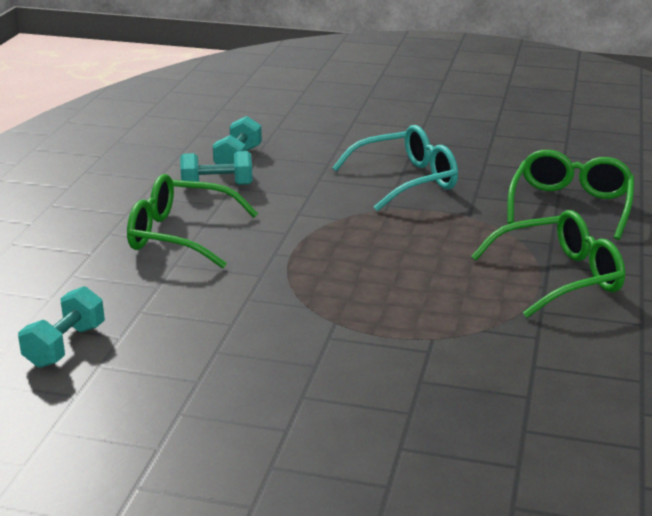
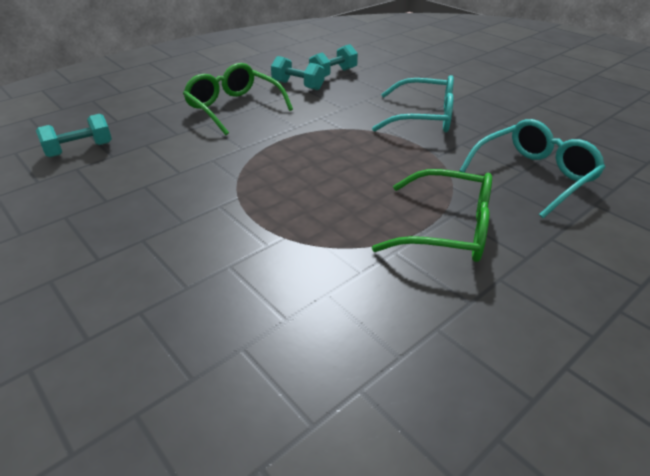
camera: 35 degrees right, 10 degrees up
(570, 205) = (534, 175): green glasses -> turquoise glasses

